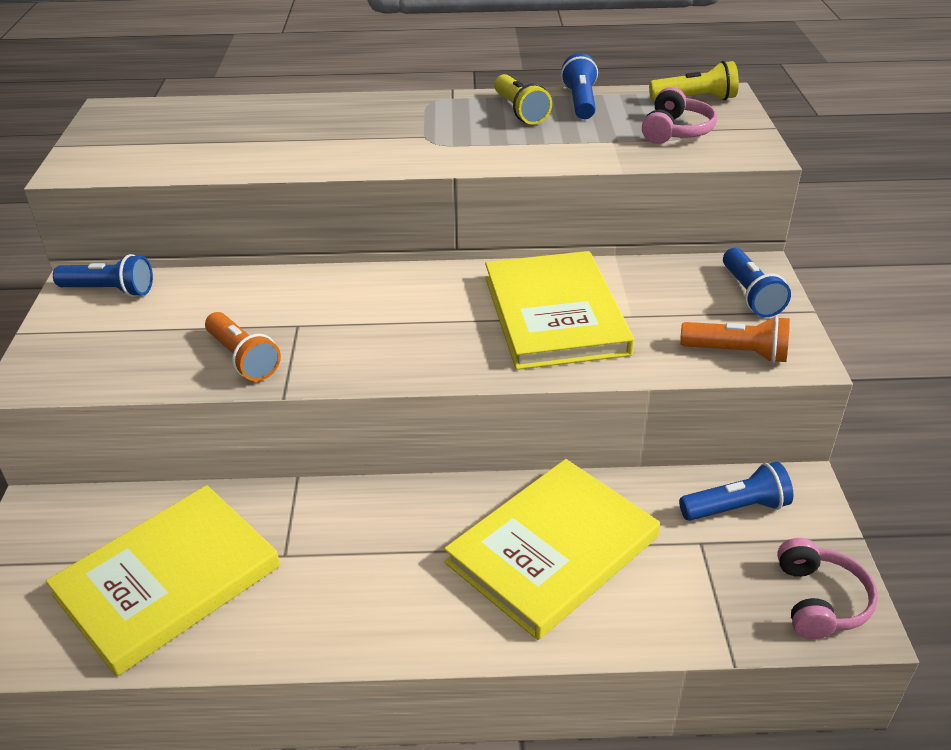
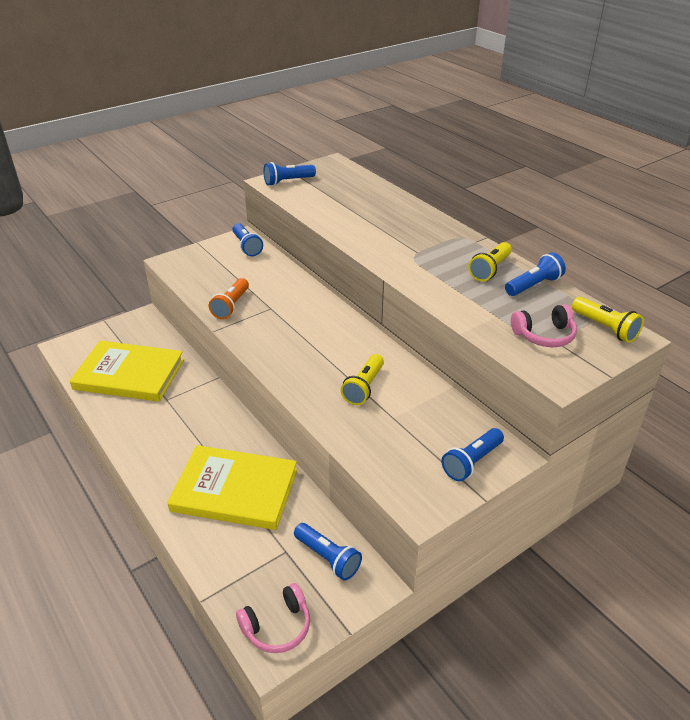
camera: 55 degrees right, 0 degrees up
(99, 157) = (288, 181): none -> blue flashlight
(554, 315) = (364, 387): yellow book -> yellow flashlight
(737, 353) = (399, 477): orange flashlight -> none

